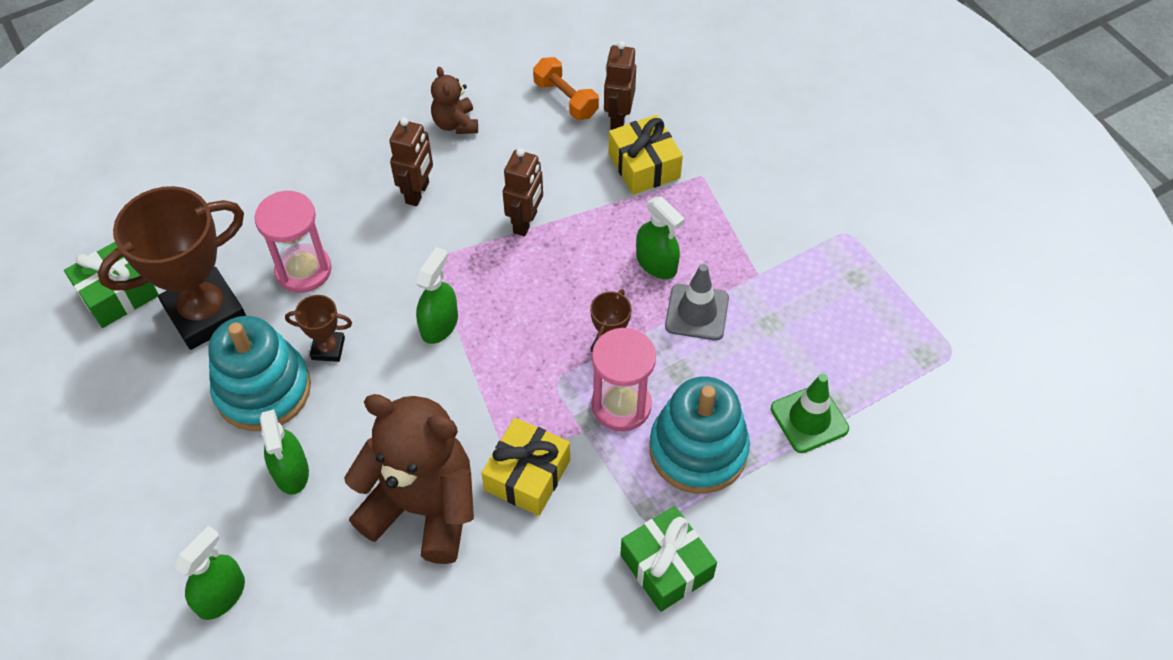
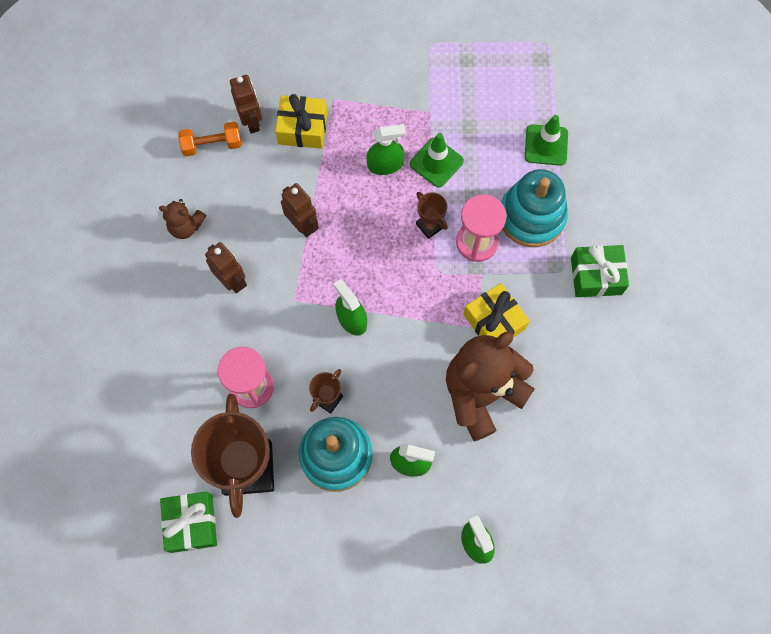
camera: 60 degrees left, 15 degrees up
(618, 118) = (252, 122): brown robot -> brown robot turned 150 degrees counterclockwise
(697, 312) = (436, 162): grey traffic cone -> green traffic cone

